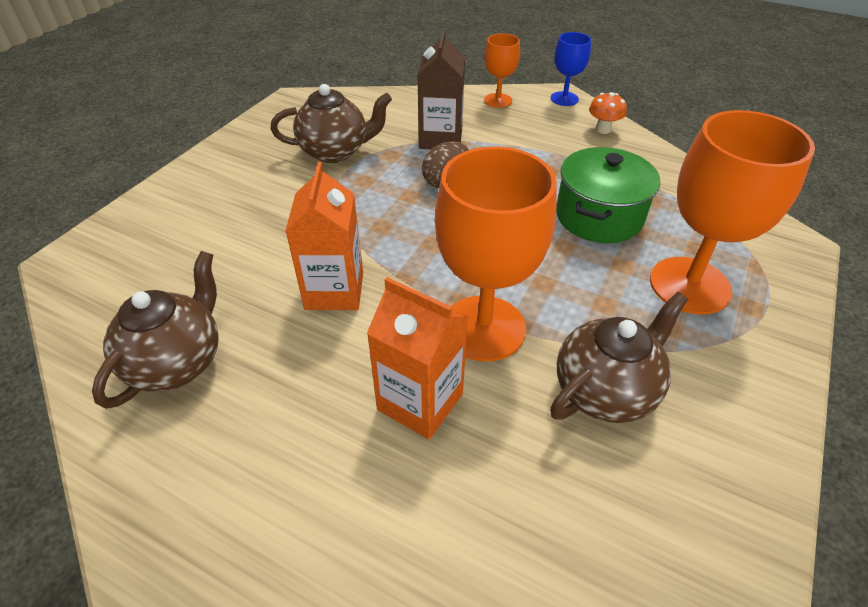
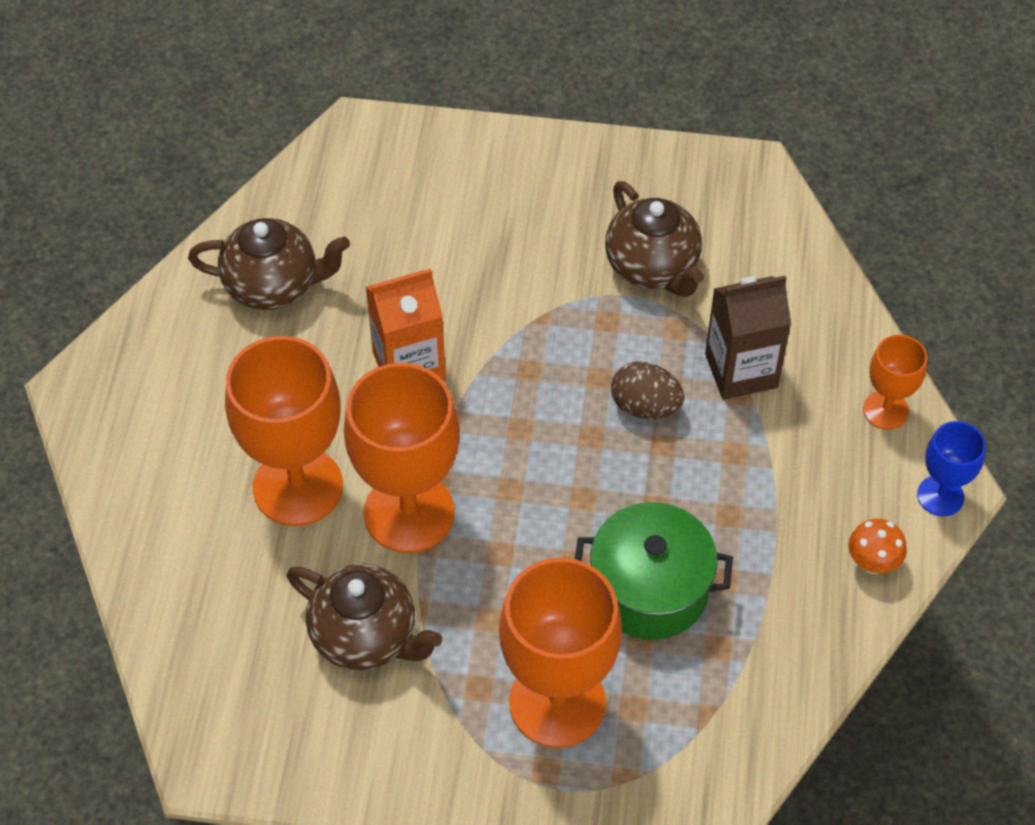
camera: 70 degrees right, 10 degrees up
(420, 402) = (298, 486): orange carton -> orange goblet

